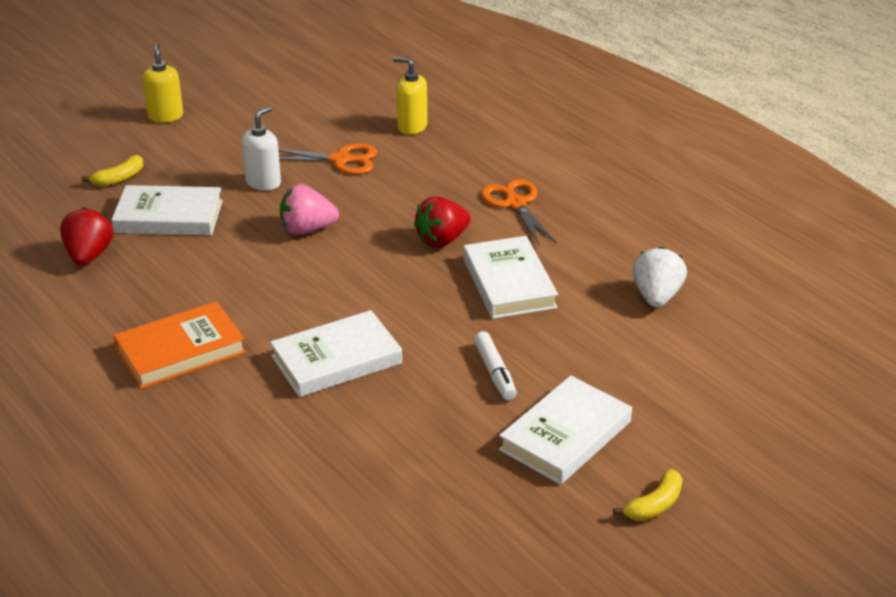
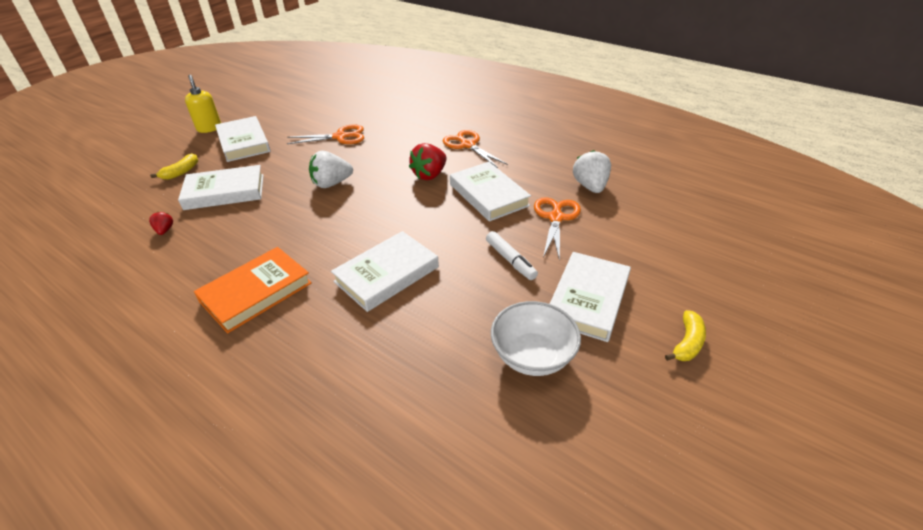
camera: 15 degrees left, 5 degrees up
(89, 256) = (165, 230): red strawberry -> red strawberry, size x0.51
(207, 147) = (243, 142): none -> white book
(263, 182) = (290, 158): white soap dispenser -> none
(307, 229) = (331, 183): pink strawberry -> white strawberry
(412, 127) = (380, 111): yellow soap dispenser -> none
(466, 480) = (532, 356): none -> white bowl
(583, 331) = (556, 218): none -> orange scissors

